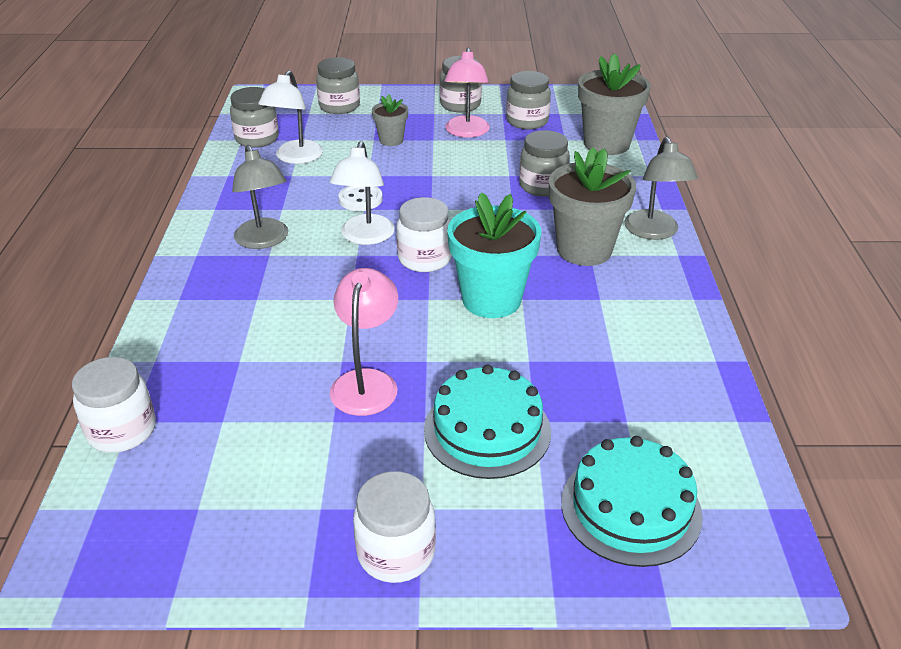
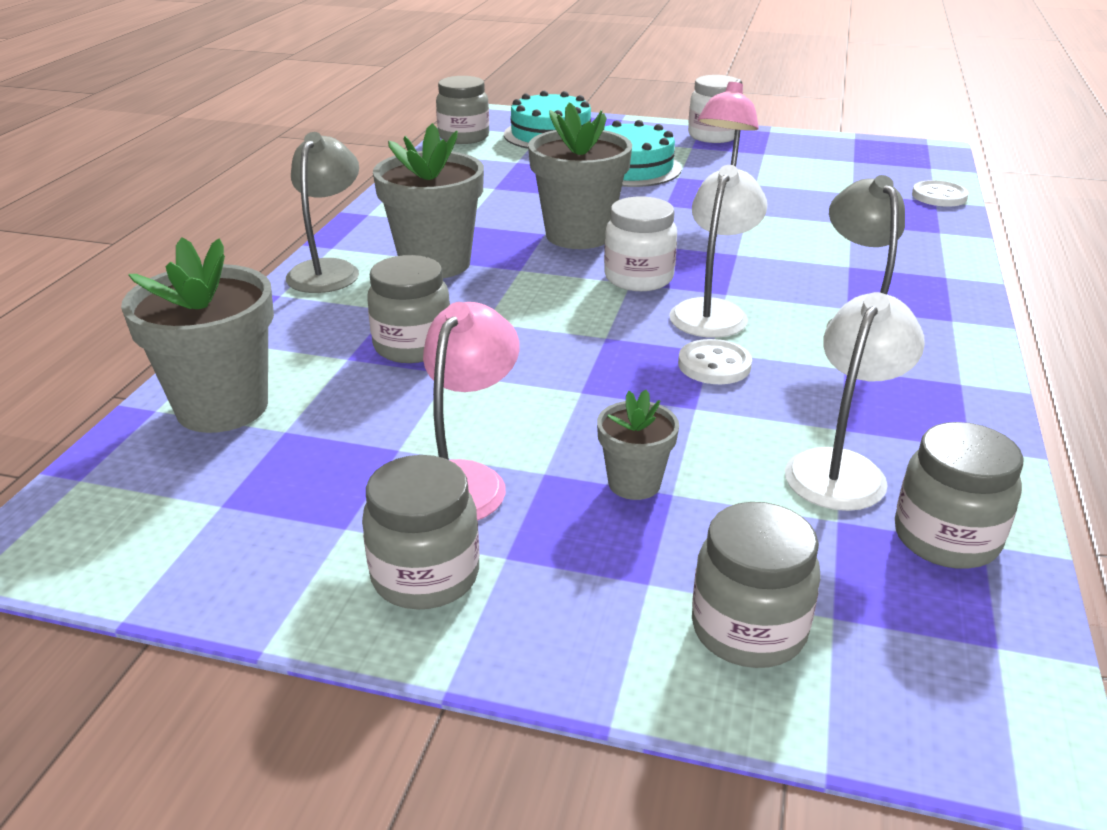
camera: 165 degrees left, 5 degrees down
(122, 431) = (939, 196): white jar -> white button
(491, 300) = (578, 235): turquoise flower pot -> grey flower pot
(527, 121) = (313, 490): grey jar -> grey jar (464, 137)

